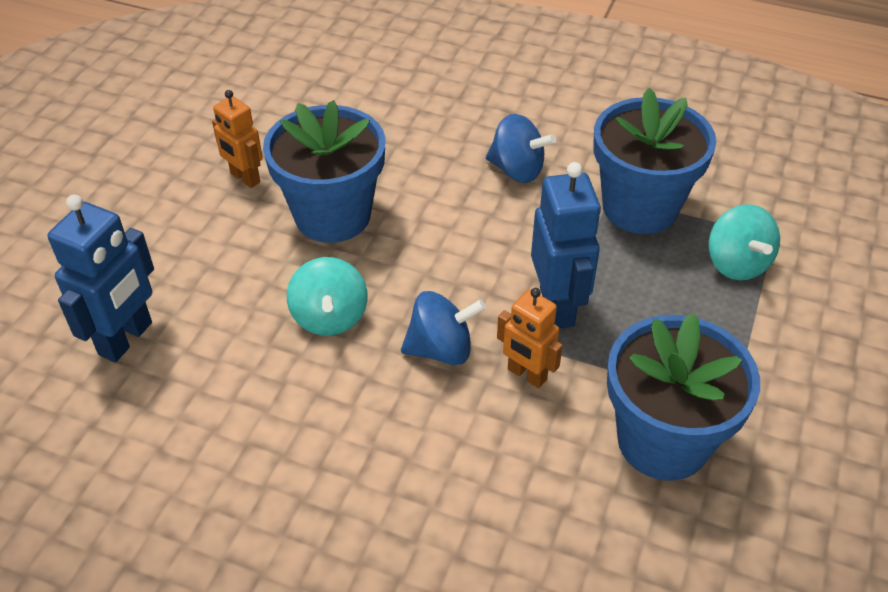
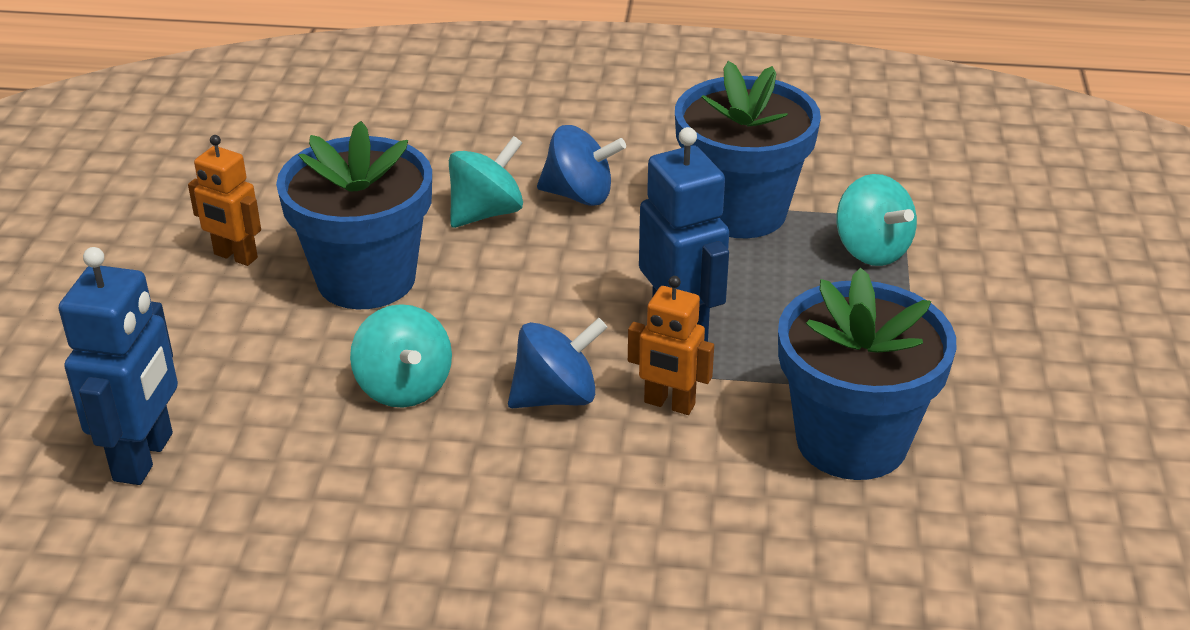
camera: 15 degrees left, 10 degrees down
(440, 173) = (486, 213): none -> turquoise spinning top

